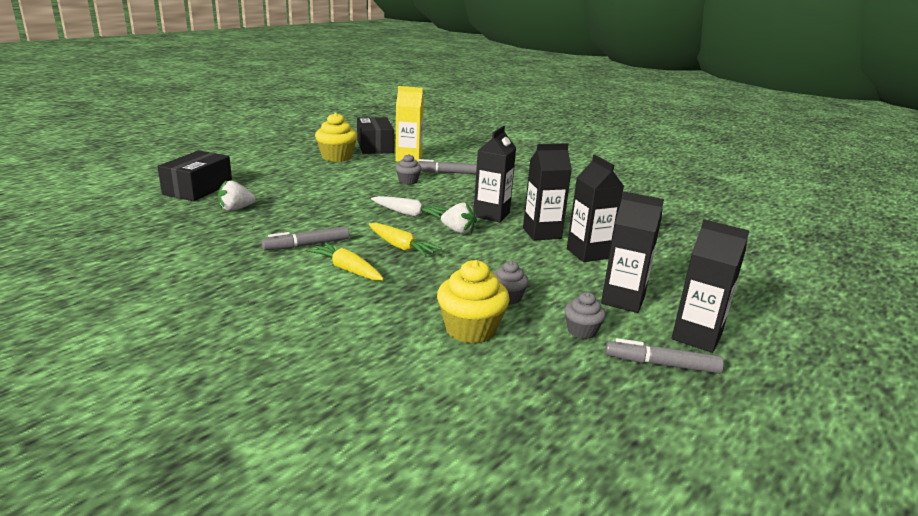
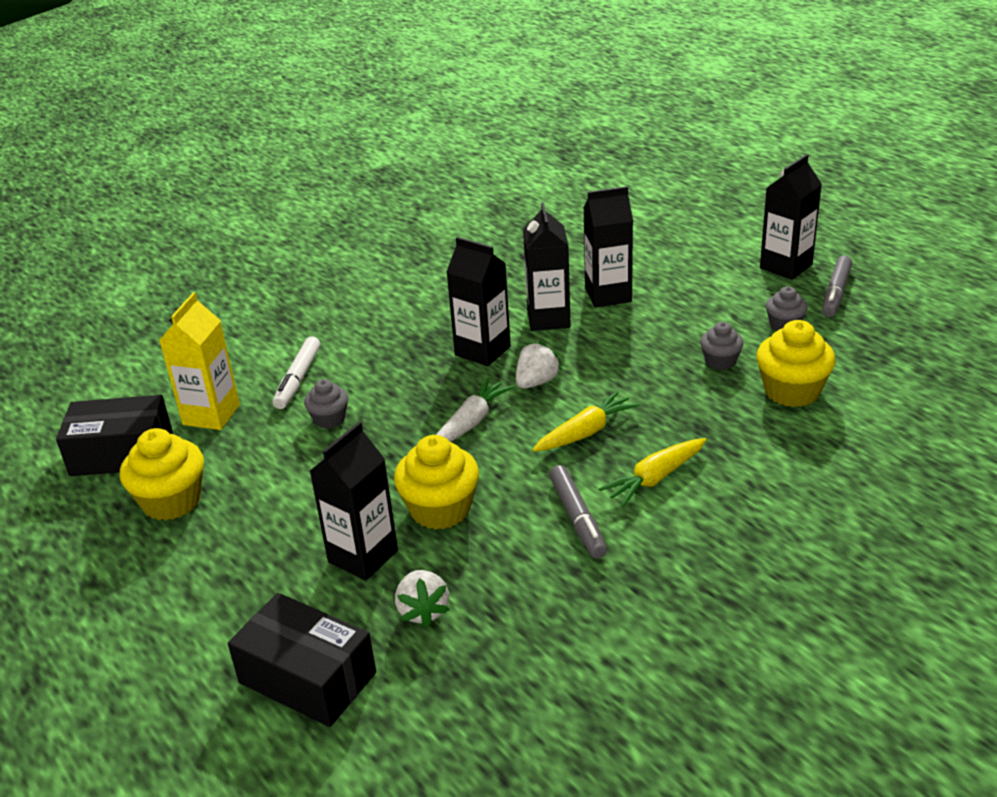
camera: 75 degrees left, 10 degrees up
(322, 209) = (440, 509): none -> yellow cupcake
(445, 173) = (298, 379): grey marker -> white marker
(623, 300) = (719, 292): black carton -> black carton (363, 556)

